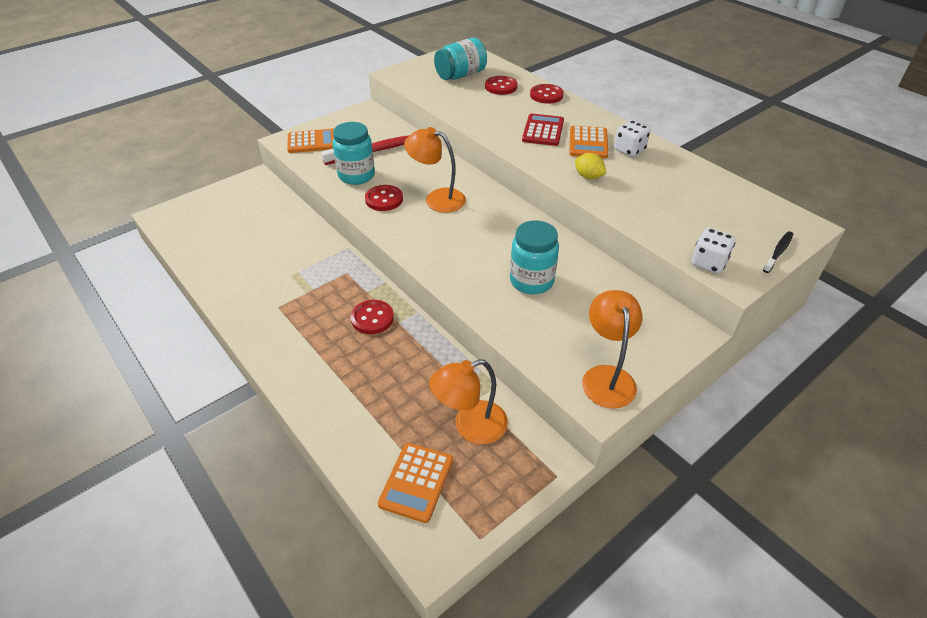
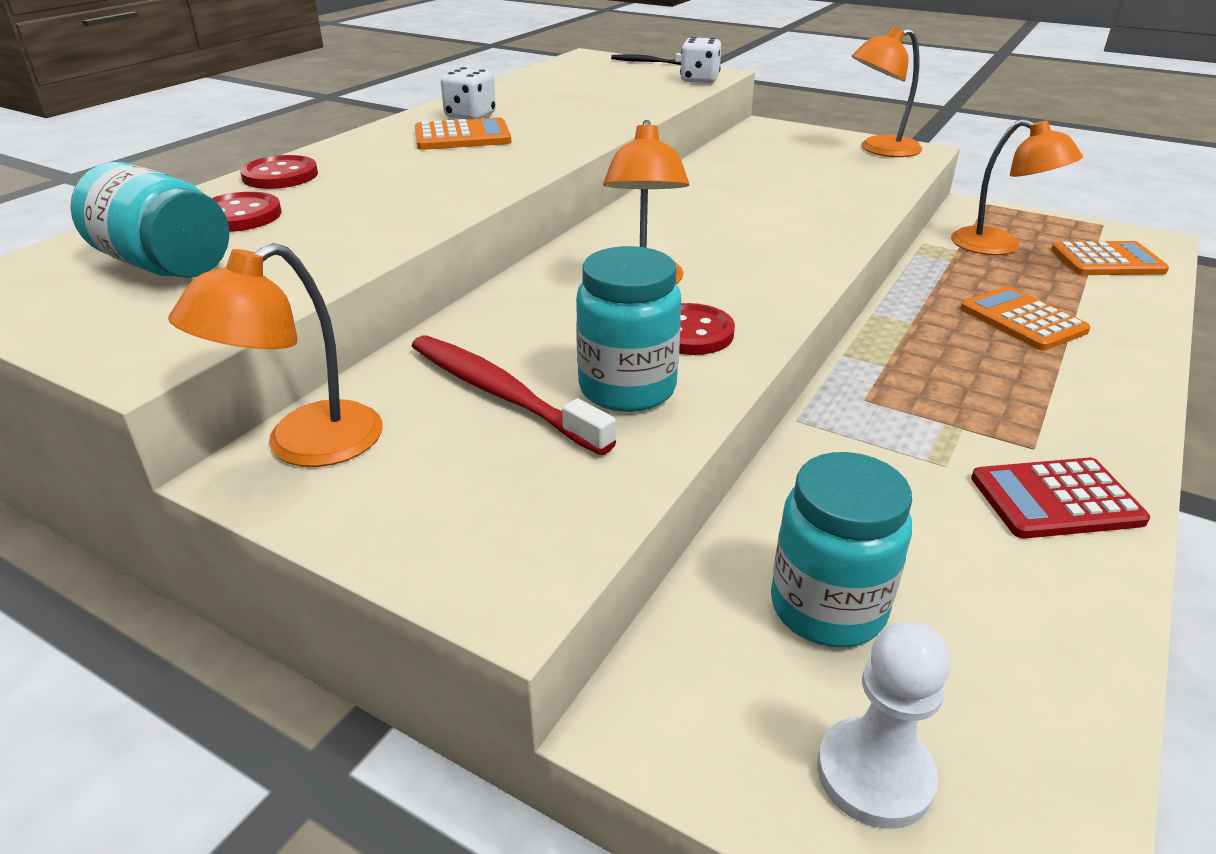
camera: 110 degrees left, 10 degrees down
(208, 207) = (874, 774): none -> white pawn
(312, 142) = (497, 519): orange calculator -> orange calculator (1022, 320)
(372, 117) = (305, 446): none -> orange lamp
(372, 318) = (932, 344): red button -> none
(531, 281) = (776, 193): turquoise jar -> turquoise jar (827, 608)
(543, 131) = (434, 165): red calculator -> red calculator (1055, 499)
(588, 177) = (566, 130): yellow lemon -> none

